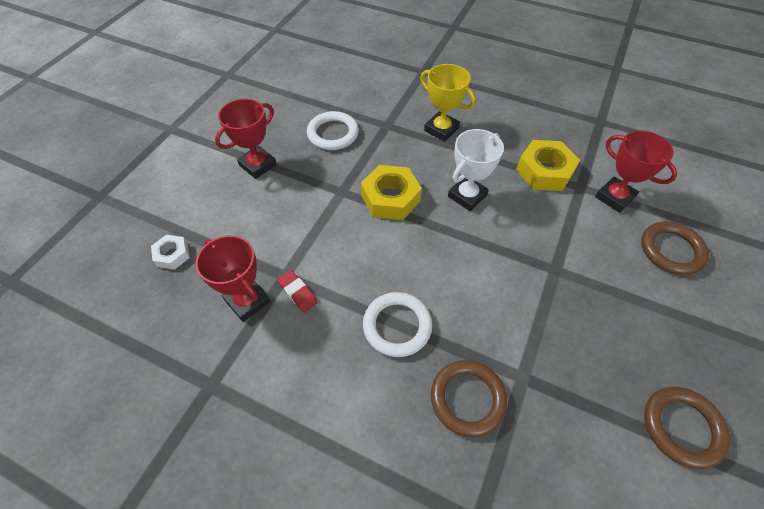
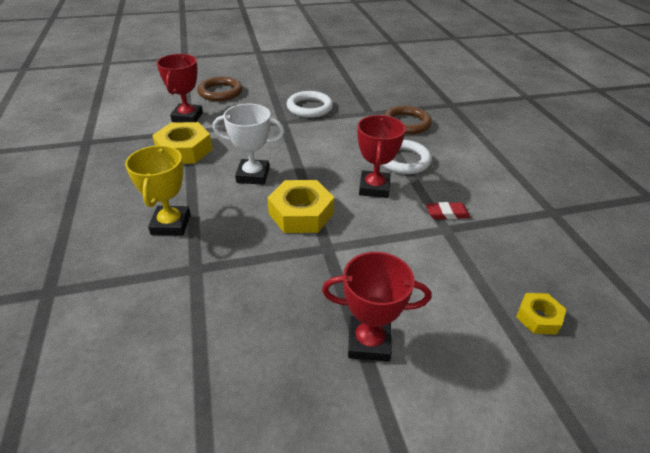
camera: 130 degrees left, 15 degrees down
(172, 255) = (538, 317): white nut -> yellow nut
(247, 301) = (491, 234): red trophy -> red trophy (374, 188)
(298, 292) = (447, 213): red eraser -> red eraser turned 75 degrees clockwise
(333, 134) = (251, 307): white ring -> white ring (309, 107)
(682, 427) = (336, 74): brown ring -> none

